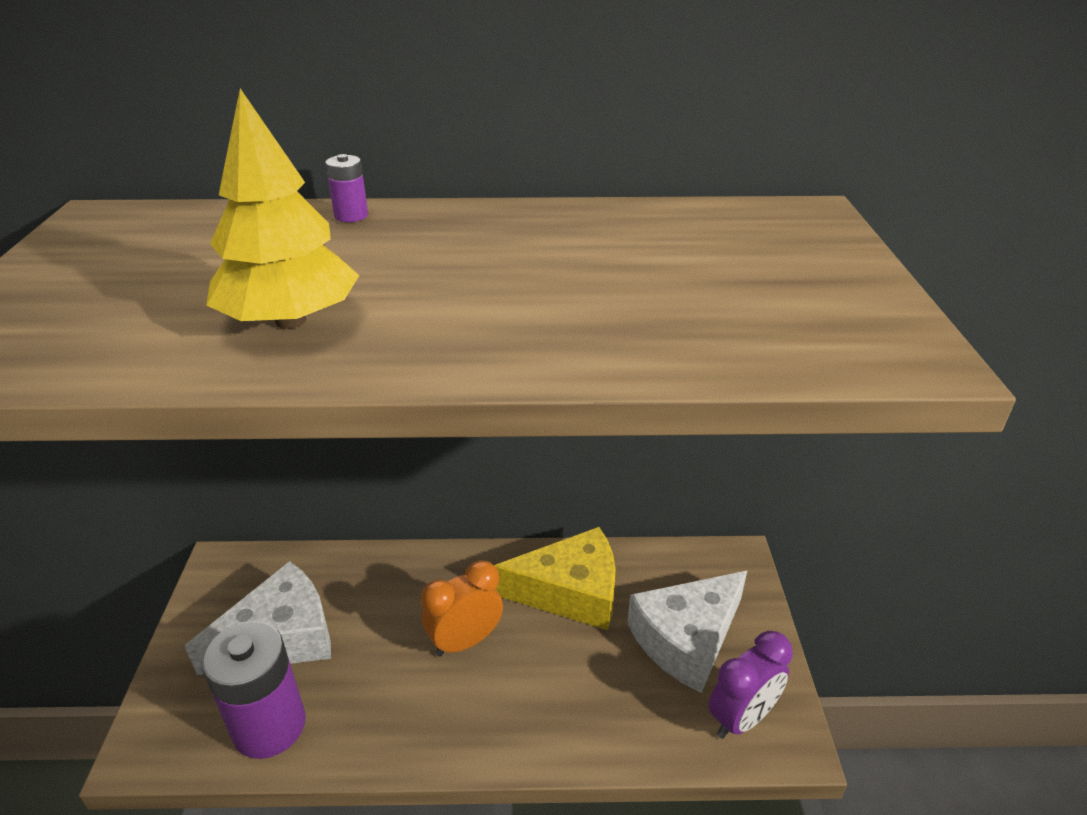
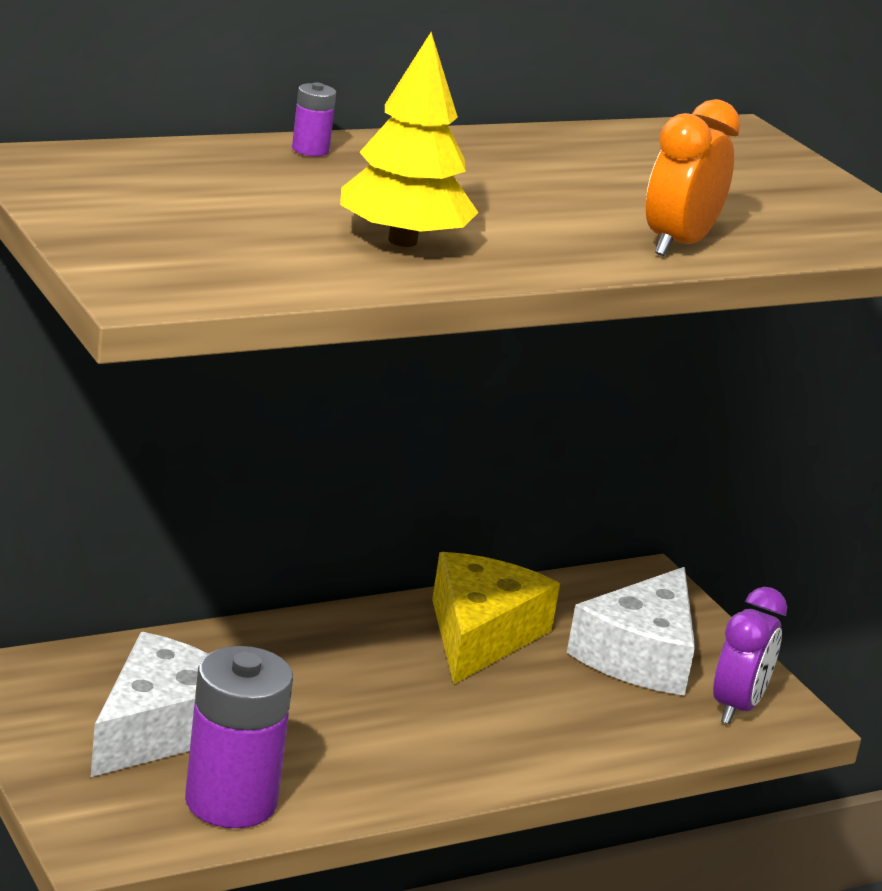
camera: 30 degrees left, 10 degrees down
(465, 641) = (394, 696): orange clock -> orange clock (678, 245)
(570, 592) = (480, 634): yellow cheese -> yellow cheese turned 45 degrees counterclockwise

